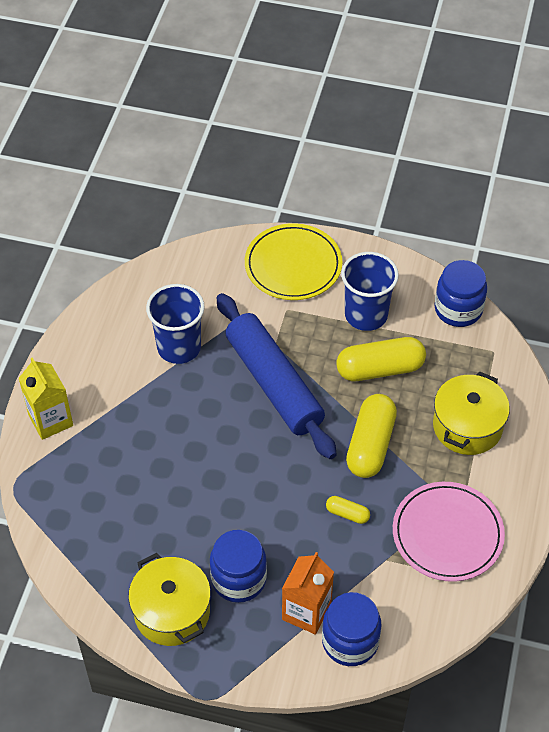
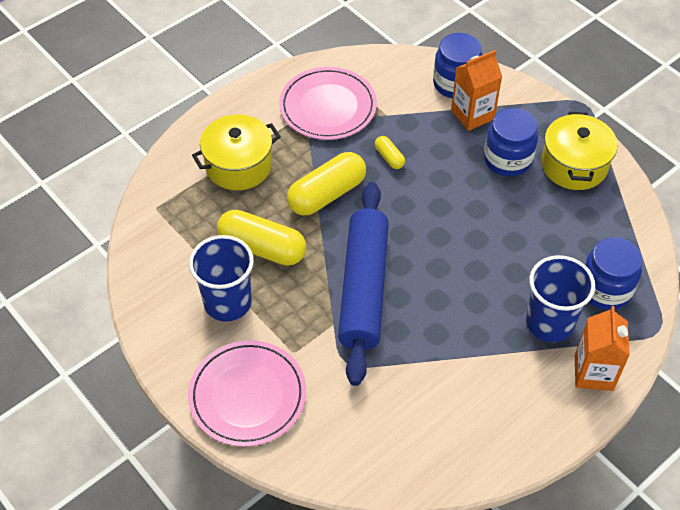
camera: 145 degrees left, 0 degrees up
(50, 420) = (593, 373): yellow carton -> orange carton
(179, 347) = (425, 374): blue cup -> blue cup (549, 323)
(293, 265) = (247, 395): yellow plate -> pink plate
(458, 309) = (144, 259): blue jar -> blue jar (605, 289)

